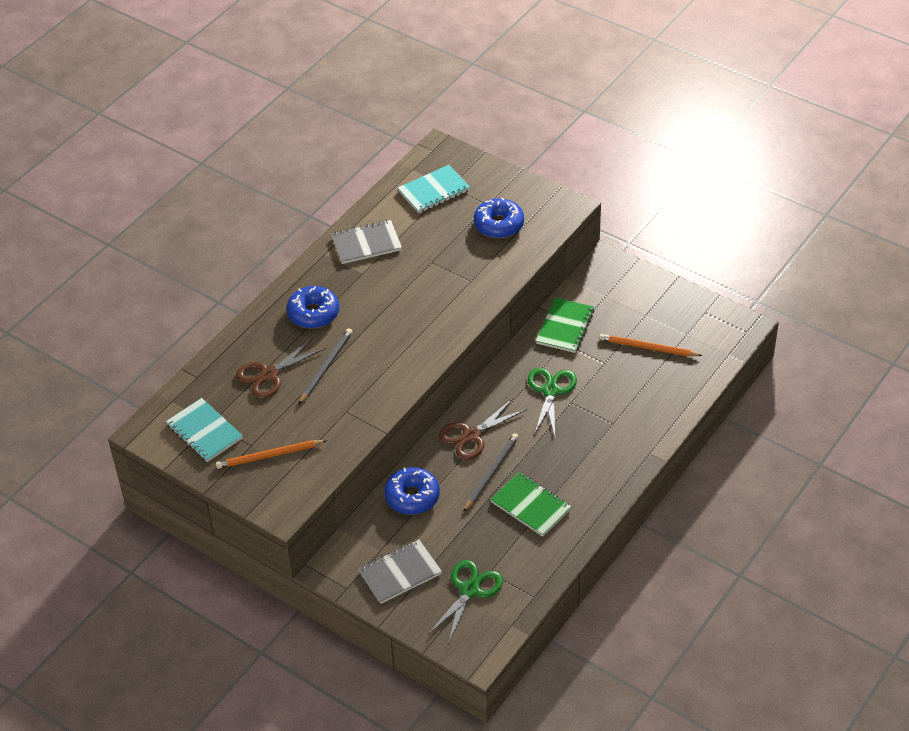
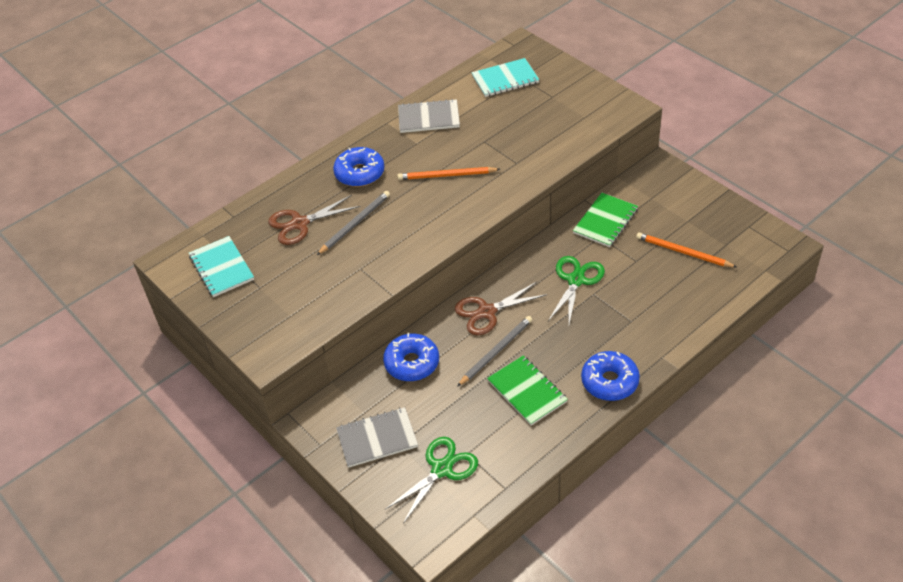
camera: 15 degrees right, 0 degrees up
(269, 456) = (273, 300): orange pencil -> orange pencil (446, 175)
(499, 224) = (558, 115): blue donut -> blue donut (609, 381)

